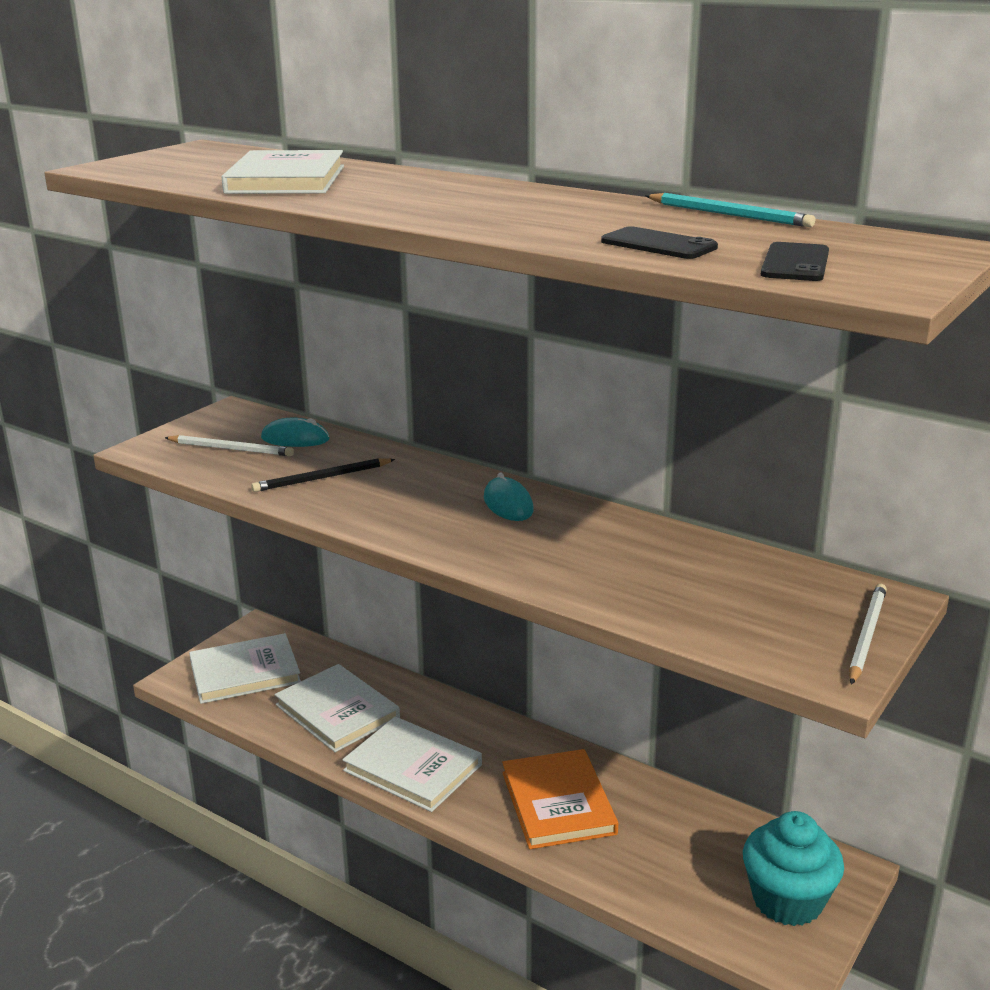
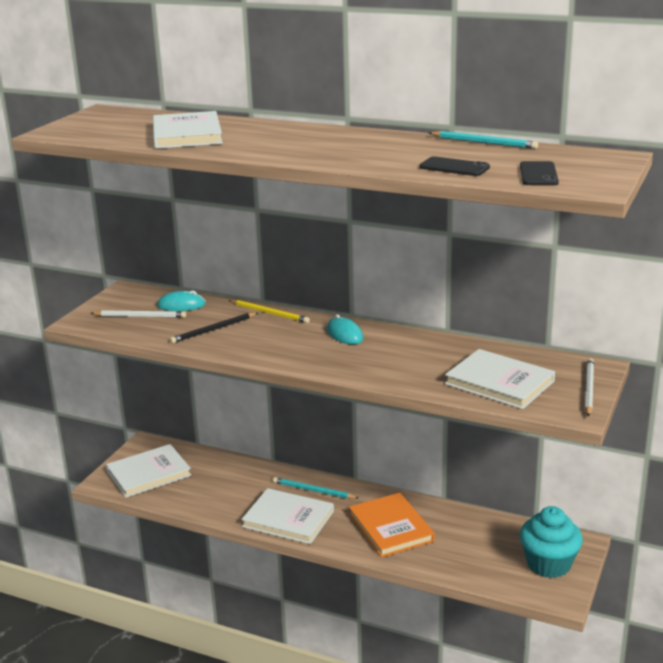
camera: 10 degrees left, 0 degrees up
(337, 711) = (224, 491): white book -> white book (499, 382)
(412, 462) = (269, 313): none -> yellow pencil
(463, 728) = (313, 490): none -> turquoise pencil

